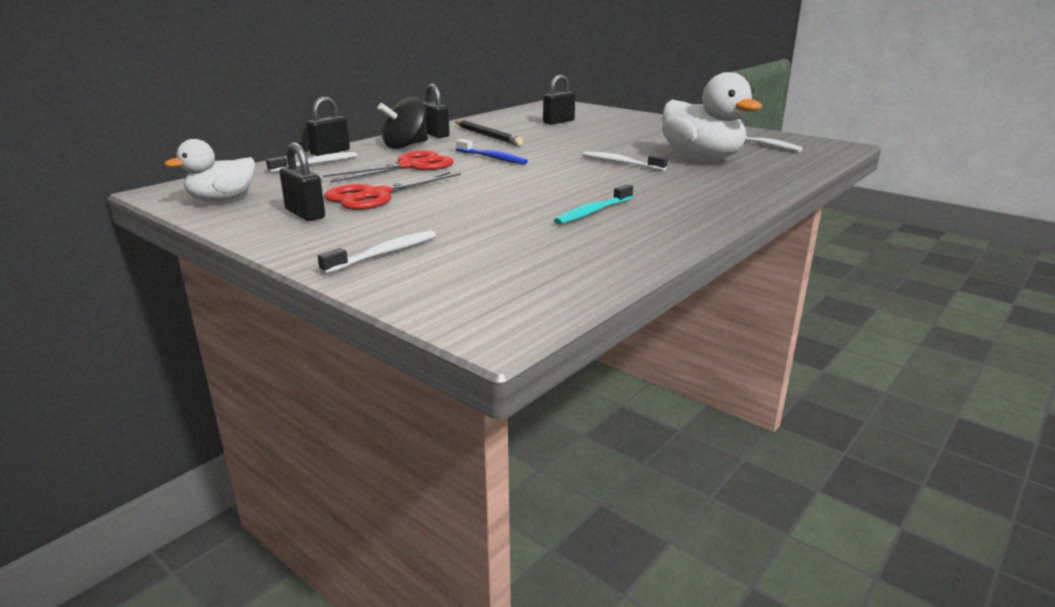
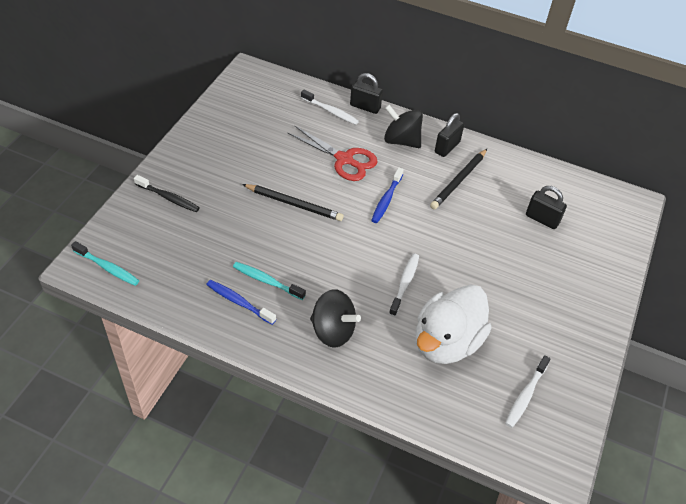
camera: 70 degrees right, 25 degrees up
(222, 200) = (241, 100): white duck -> none
(305, 214) = (225, 144): black padlock -> none
(375, 196) = (269, 163): red scissors -> none
(384, 254) = (168, 198): white toothbrush -> black toothbrush
(465, 191) = (294, 204): none -> black pencil
(514, 306) = (107, 268): none -> turquoise toothbrush
(624, 228) = (239, 302): none -> blue toothbrush
(681, 192) = (333, 331): none -> black spinning top

